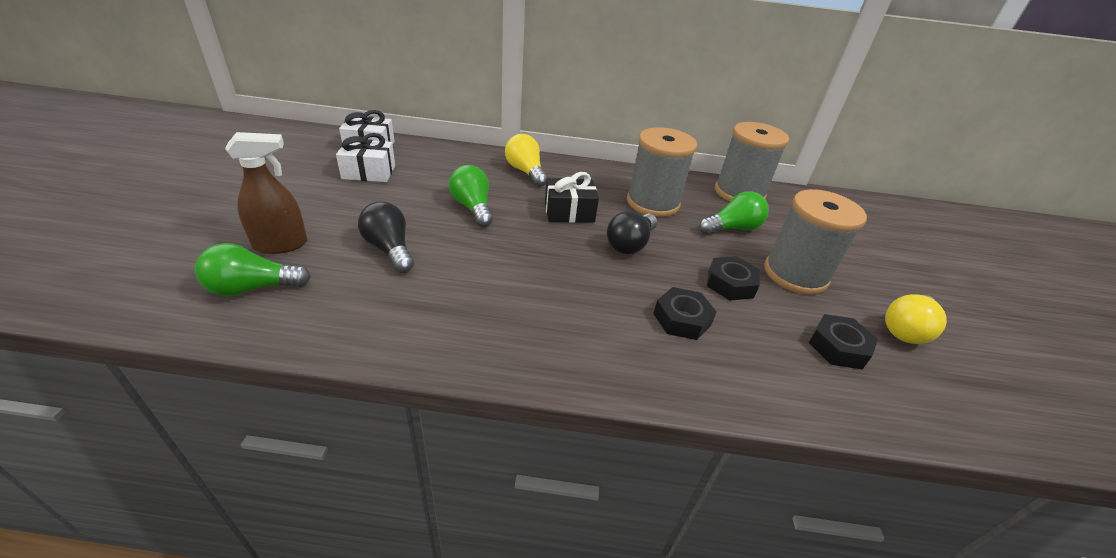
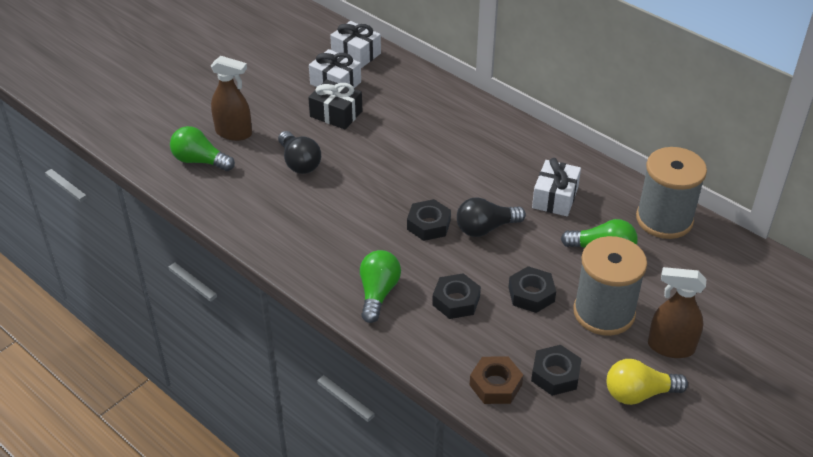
camera: 40 degrees right, 5 degrees up
(389, 249) = (299, 162): black light bulb -> black light bulb turned 150 degrees clockwise
(473, 207) = (389, 146): green light bulb -> green light bulb (378, 293)
(525, 171) = (469, 124): yellow light bulb -> none
(569, 212) = (465, 179): black gift -> black gift (336, 114)
(579, 260) = (428, 225): none -> black nut
(652, 203) = (555, 197): grey spool -> white gift
(813, 386) = (495, 385): none -> brown nut
(868, 280) = (670, 347): none -> brown spray bottle

